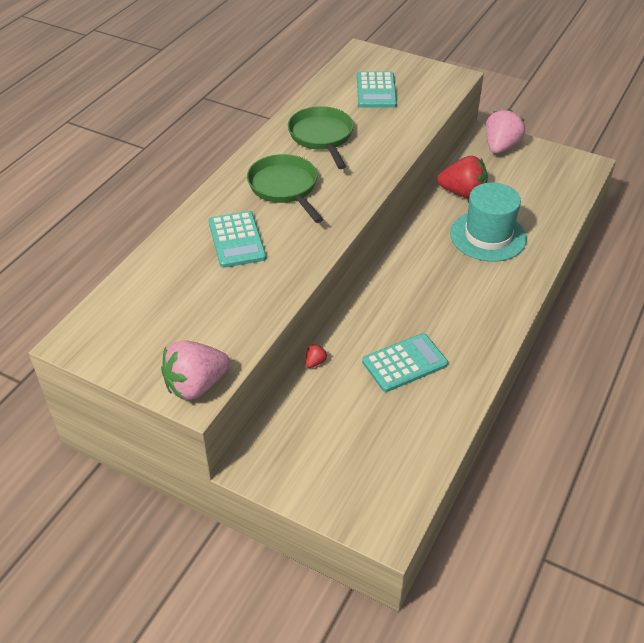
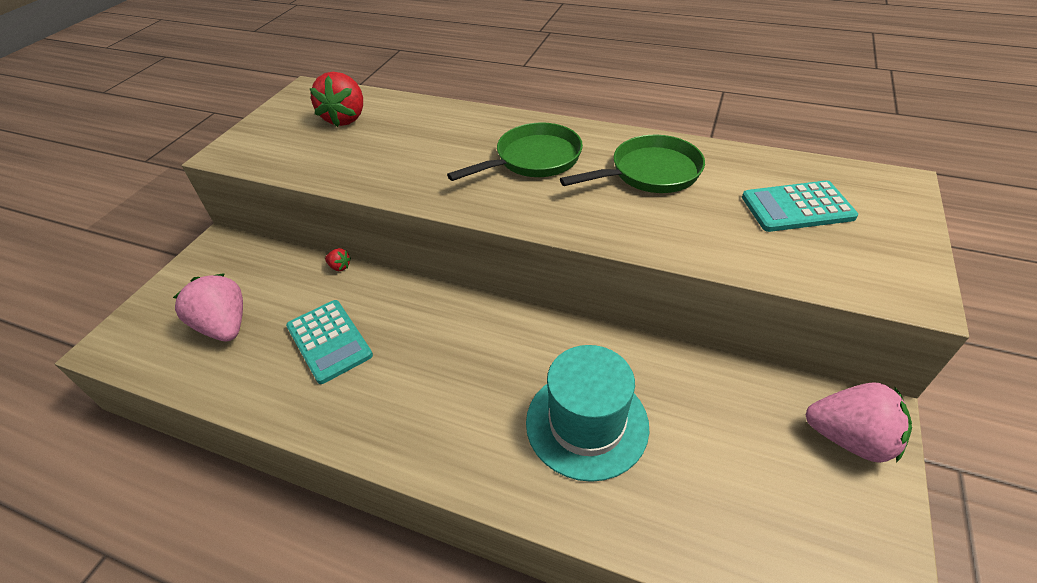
camera: 85 degrees right, 0 degrees up
(196, 385) = (236, 152): pink strawberry -> pink strawberry (225, 326)
(237, 240) = (436, 142): turquoise calculator -> none
(463, 193) = (685, 385): red strawberry -> red strawberry (346, 118)

